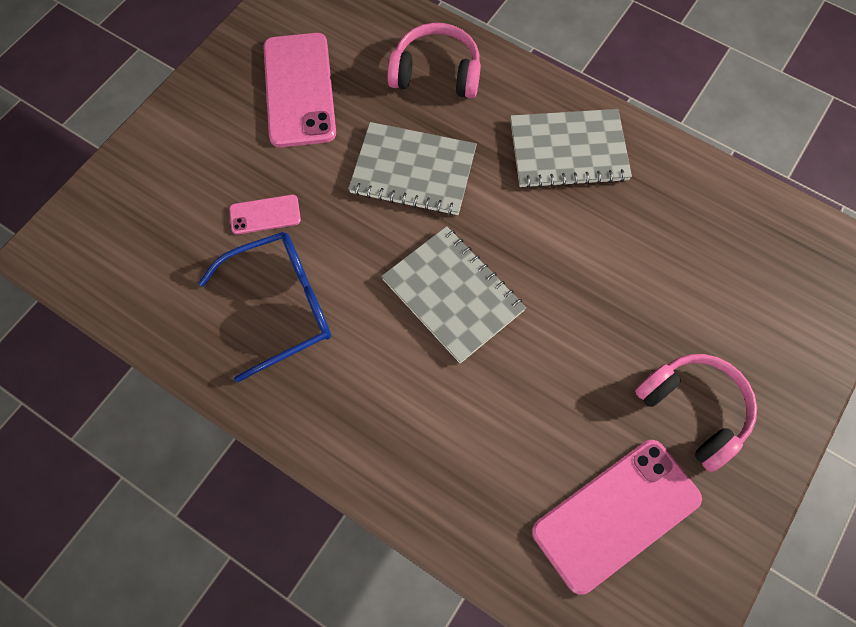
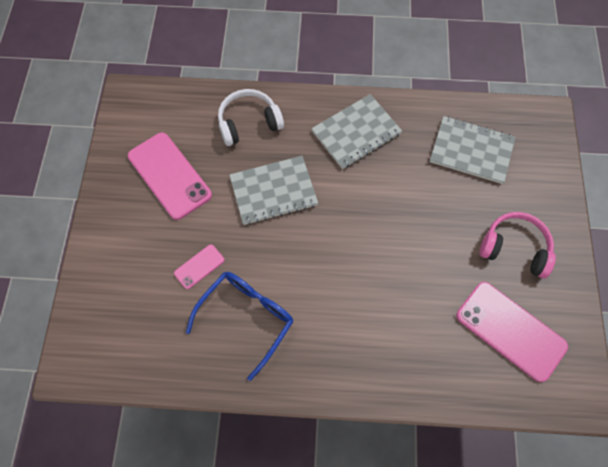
camera: 30 degrees left, 0 degrees up
(436, 73) = (249, 123): pink headphones -> white headphones
(453, 295) = (344, 255): grey notebook -> grey notebook (471, 151)
(616, 515) = (510, 330): pink phone -> pink phone turned 75 degrees counterclockwise

